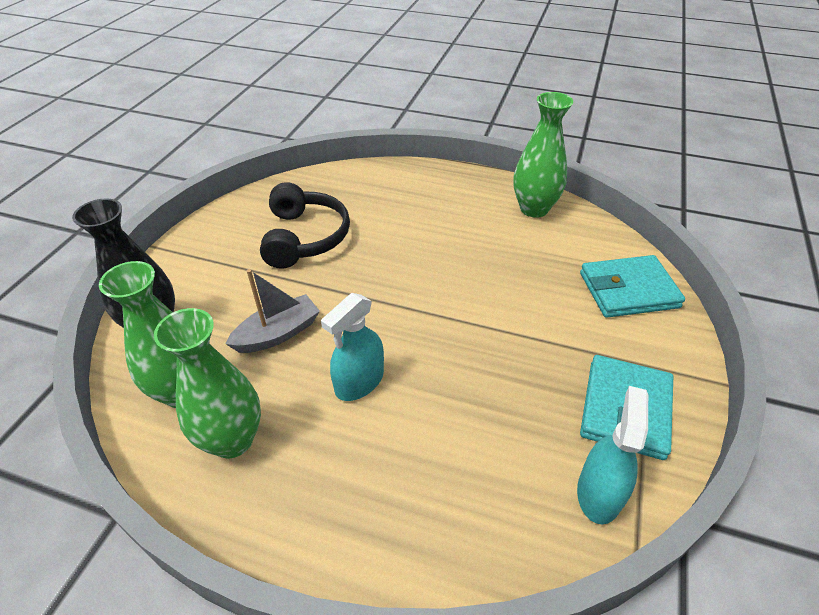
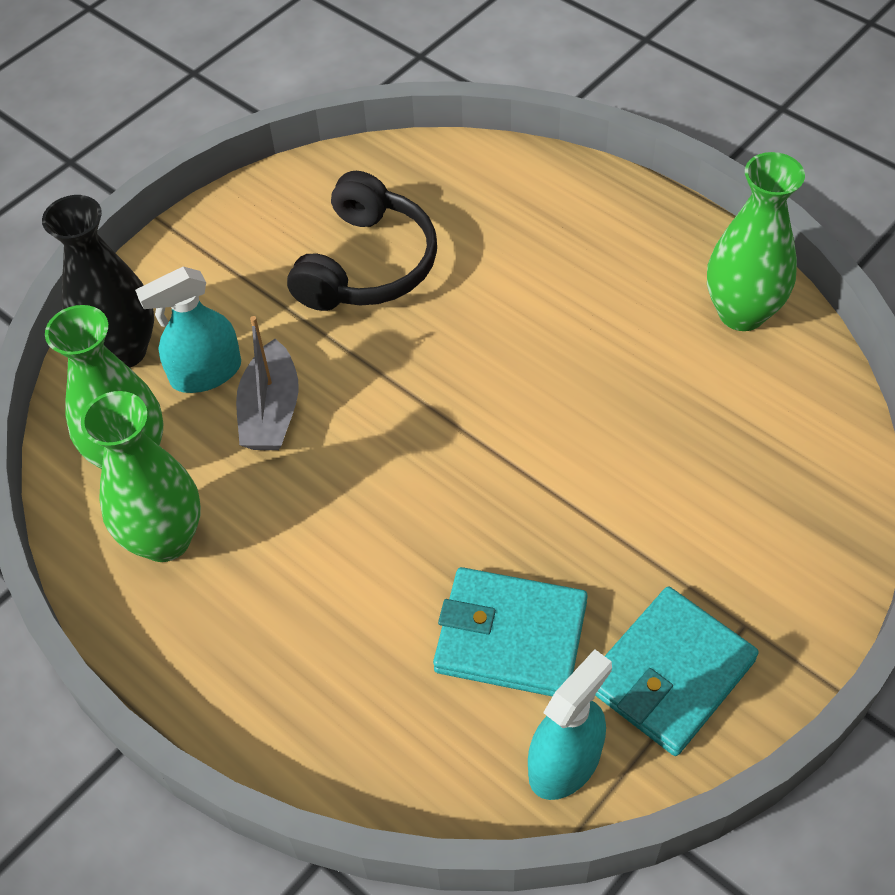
camera: 25 degrees right, 10 degrees up
(278, 333) = (271, 411): grey boat -> grey boat turned 105 degrees clockwise
(359, 381) = (344, 515): turquoise spray bottle -> turquoise spray bottle (206, 373)
(628, 290) = (798, 502): turquoise wallet -> turquoise wallet (510, 636)

